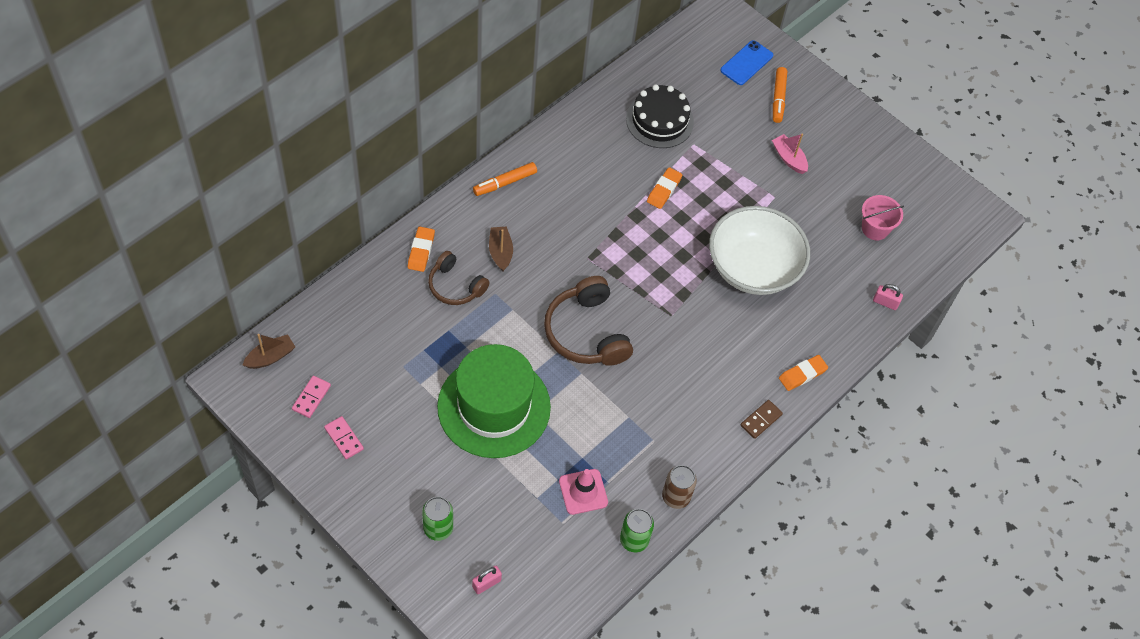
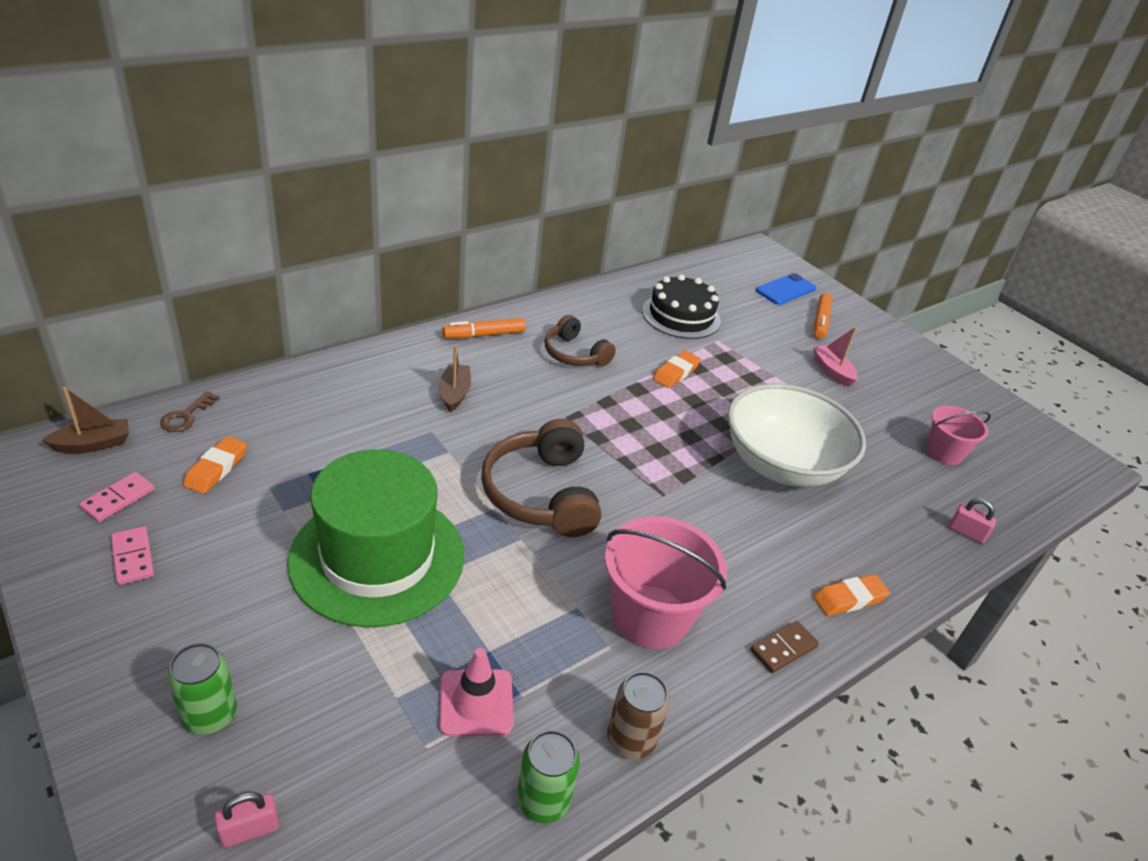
camera: 10 degrees right, 20 degrees down
(319, 318) = (186, 416): none -> brown key
(421, 251) = (354, 375): orange eraser -> orange eraser (216, 468)
(455, 286) = (382, 415): brown headphones -> brown headphones (574, 354)
(675, 414) = (650, 616): none -> pink bucket

